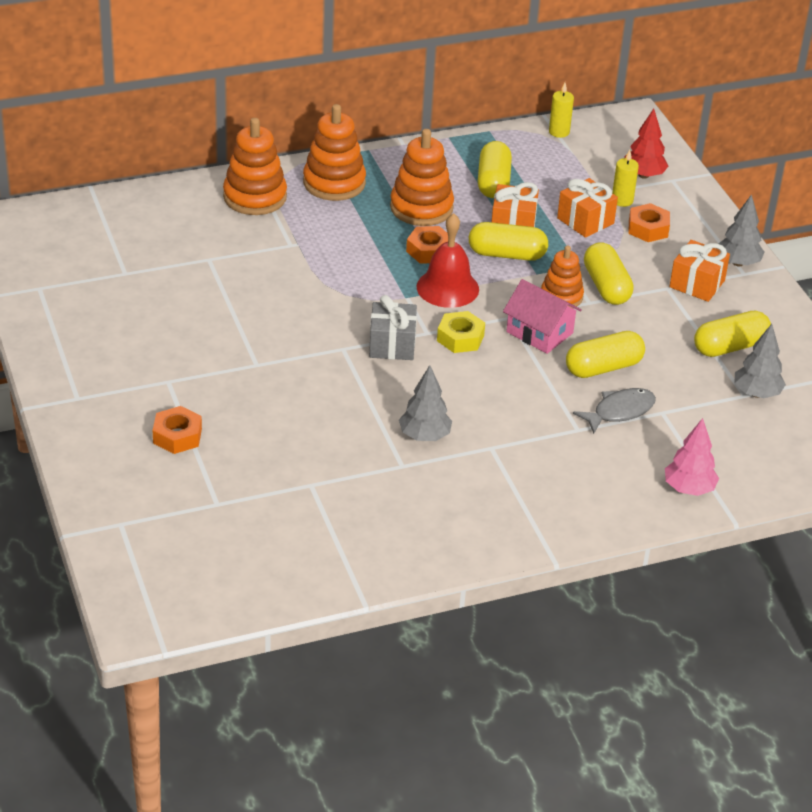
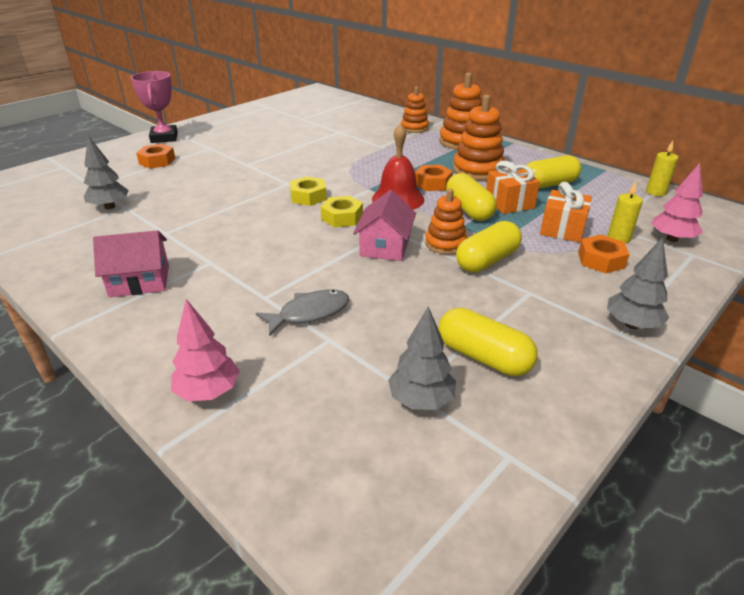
camera: 65 degrees right, 5 degrees down
(85, 414) = (164, 138): none -> pink trophy
(255, 197) = (414, 128): orange stacking toy -> orange stacking toy, size x0.64
(392, 345) = (308, 196): grey gift -> yellow nut
(424, 436) = (207, 232): grey tree -> grey tree (109, 207)
(496, 499) = (139, 281): none -> pink house
(603, 368) = (368, 288): yellow capsule -> none
(619, 411) = (309, 313): grey fish -> grey fish turned 60 degrees counterclockwise
(643, 175) = (672, 239): red tree -> pink tree
(697, 284) = (560, 308): orange gift -> none

